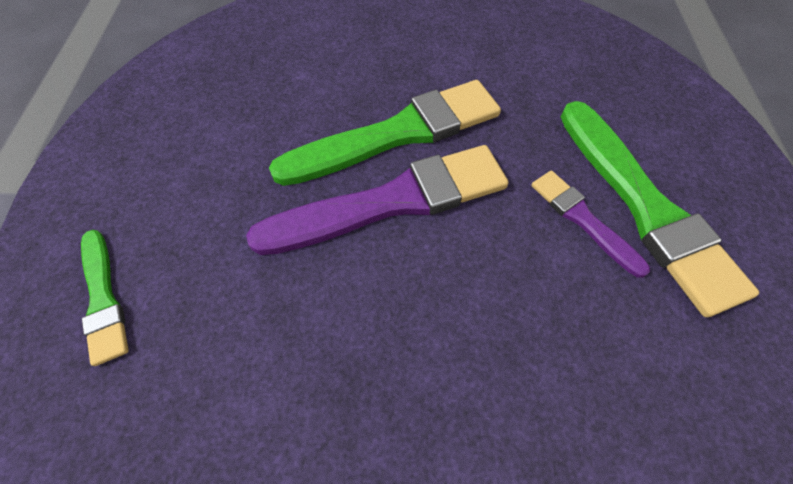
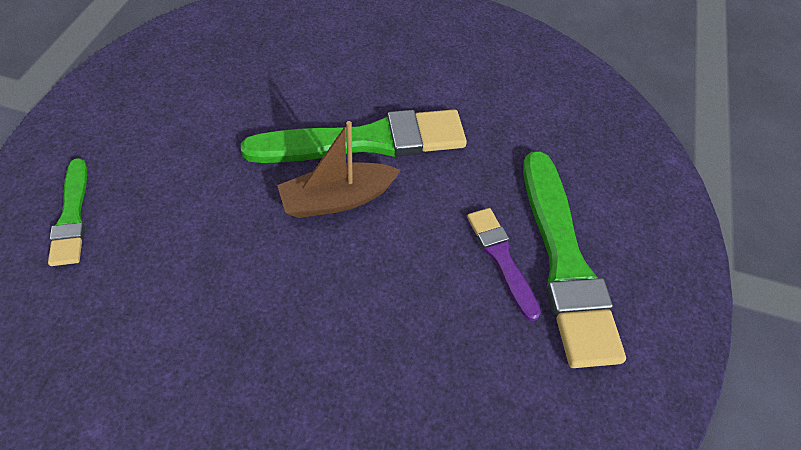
camera: 10 degrees right, 5 degrees down
(392, 201) = (337, 199): purple brush -> brown boat

